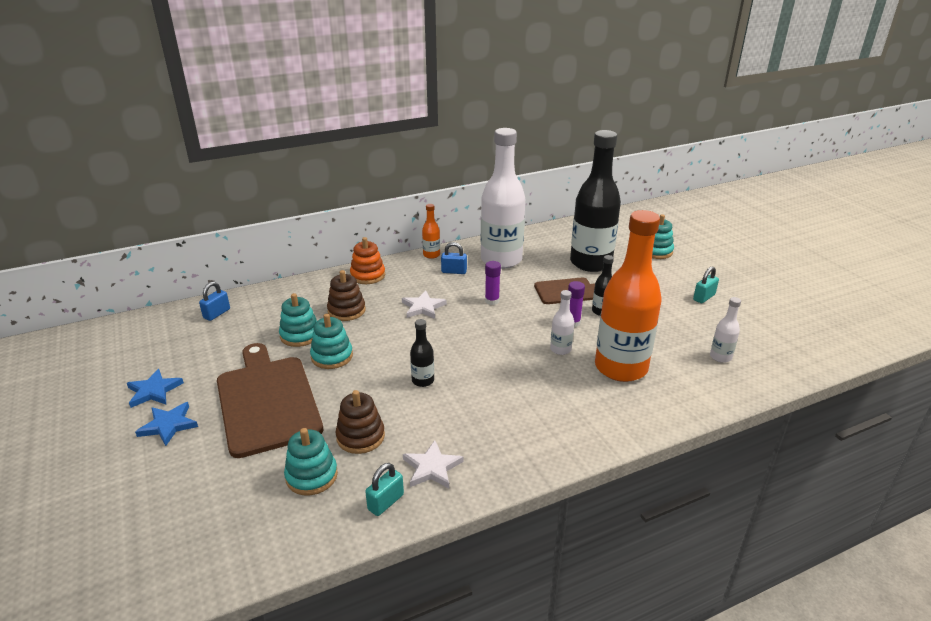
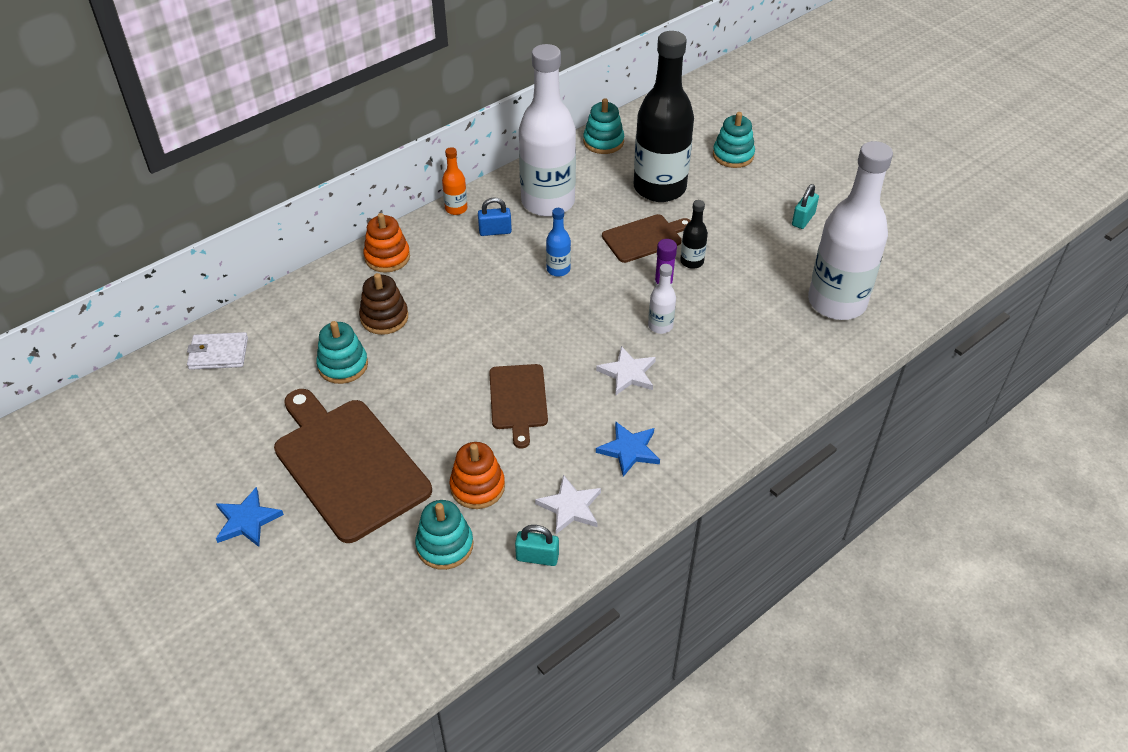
camera: 15 degrees left, 15 degrees up
(154, 391) = (201, 480): blue star -> blue star (629, 450)
(217, 314) = (218, 353): blue padlock -> white wallet
(332, 356) = (397, 388): turquoise stacking toy -> turquoise stacking toy (603, 142)
(360, 437) = (477, 487): brown stacking toy -> orange stacking toy
(386, 502) = (537, 557): turquoise padlock -> turquoise padlock turned 75 degrees clockwise
(423, 307) = (478, 295): white star -> white star (628, 373)
(423, 380) = (518, 400): black bottle -> brown cutting board
(492, 301) = (558, 269): purple glue stick -> blue bottle
(621, 368) = (733, 338): orange bottle -> none
(720, 357) = (837, 302): white bottle -> white bottle, size x2.40

